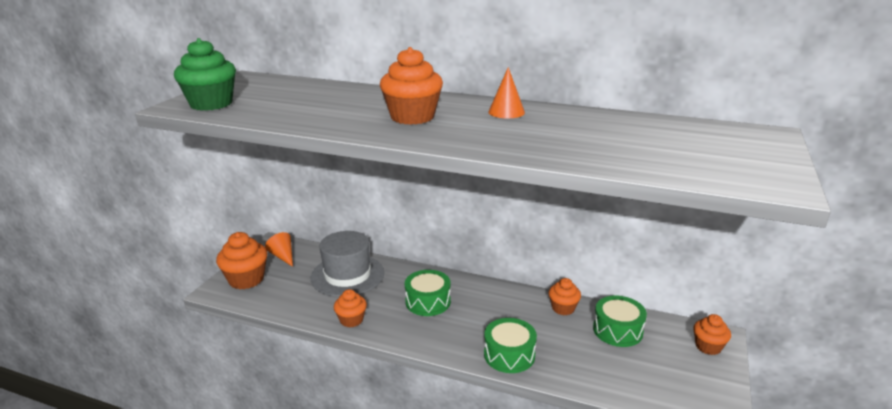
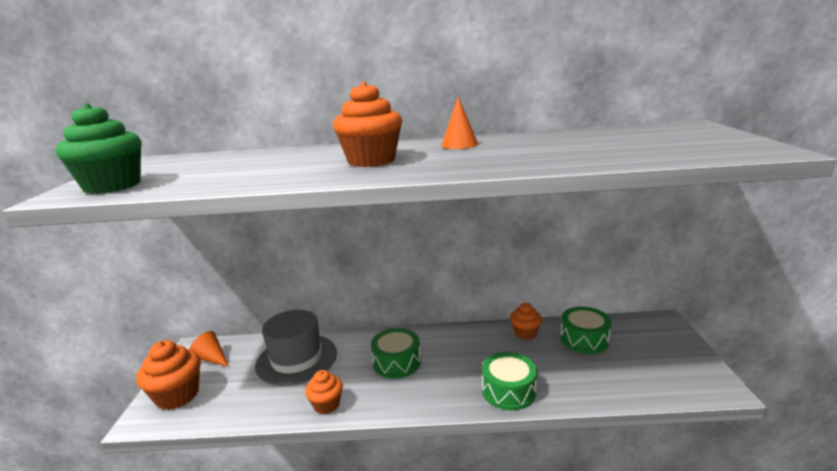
camera: 20 degrees left, 5 degrees down
(708, 346) = (663, 332): orange cupcake -> none

